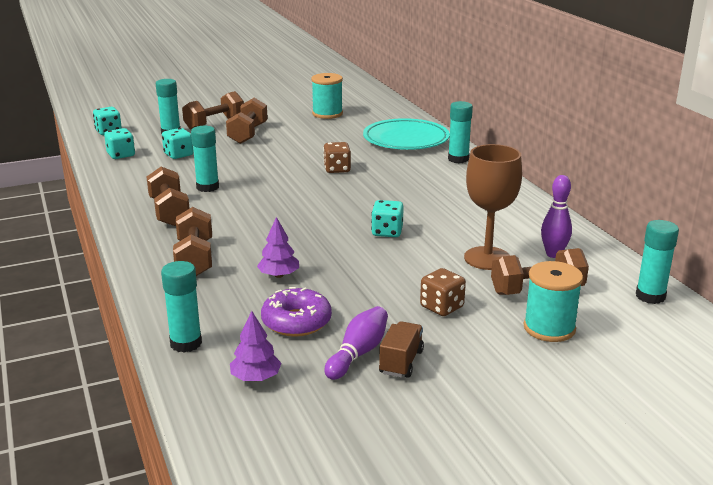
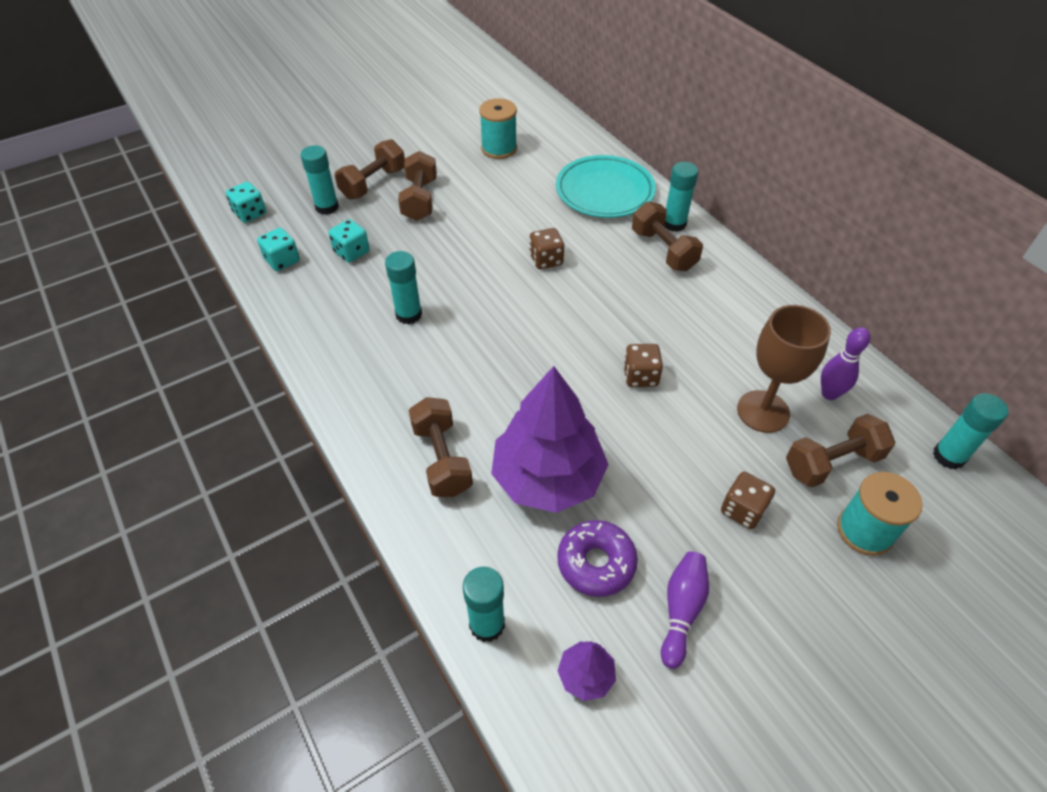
camera: 10 degrees left, 25 degrees up
(169, 212) = (380, 370): brown dumbbell -> brown dumbbell (663, 250)
(279, 275) = (548, 477): purple tree -> purple tree, size x2.34
(387, 232) = (640, 376): turquoise dice -> brown dice
(401, 362) = (731, 618): brown truck -> none

